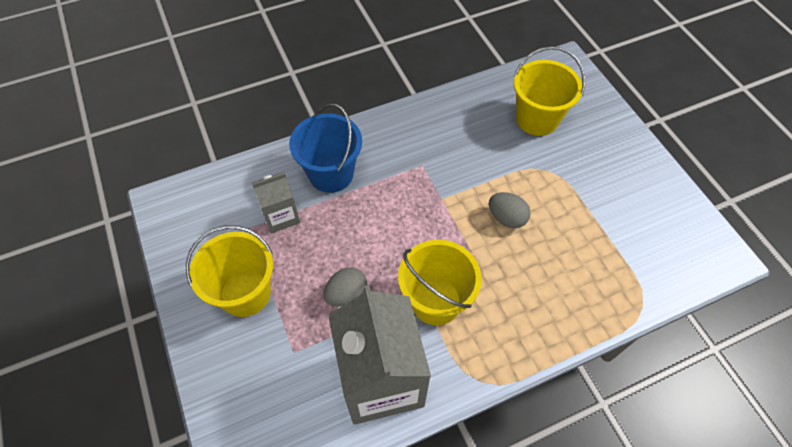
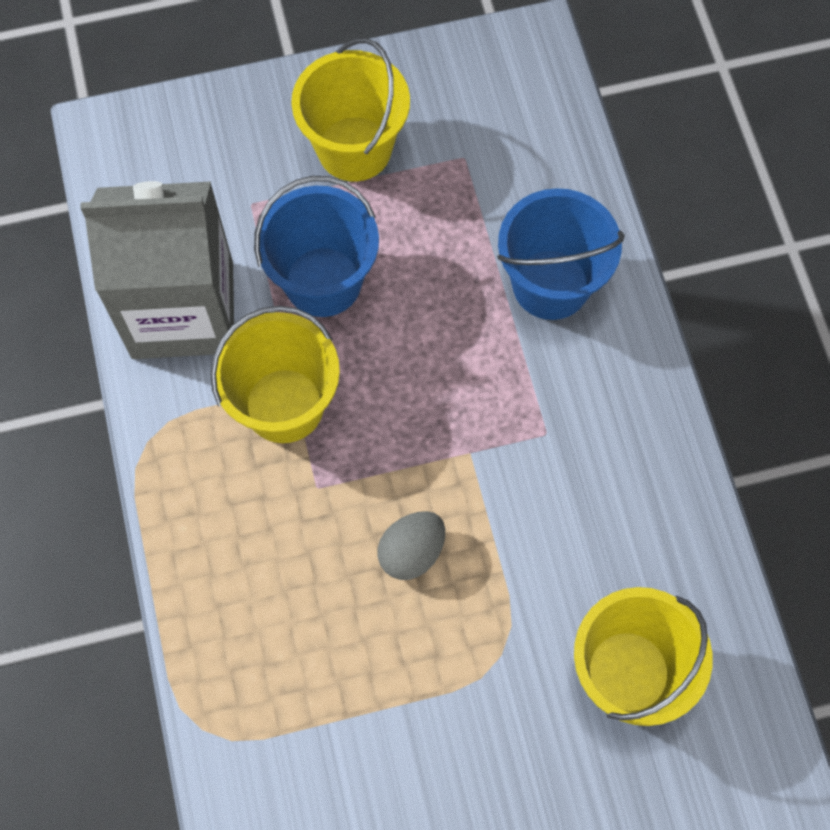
camera: 100 degrees right, 10 degrees up
(281, 216) = (479, 203): grey carton -> none
(346, 294) = (323, 281): grey egg -> blue bucket

